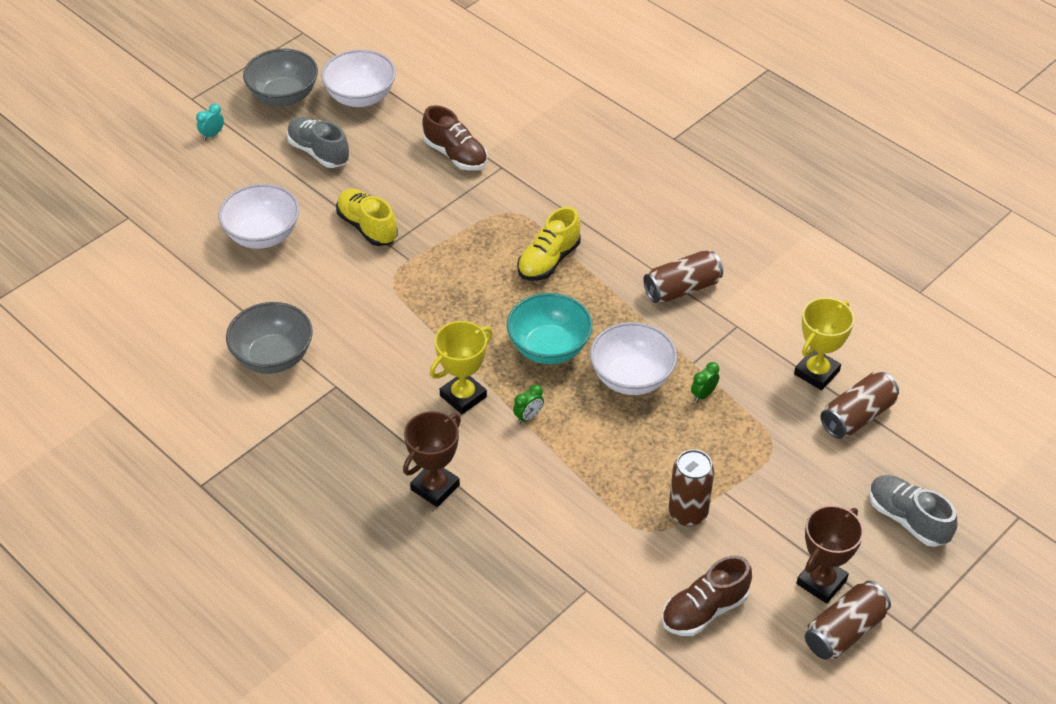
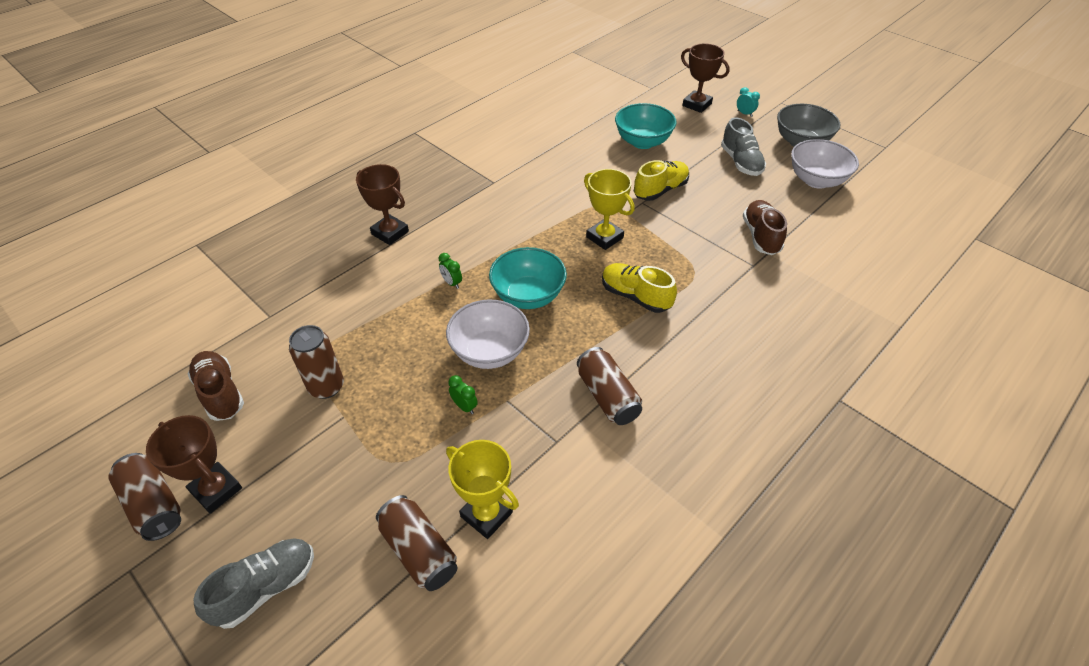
camera: 90 degrees right, 0 degrees up
(182, 176) = (697, 104): none -> brown trophy
(262, 235) = (642, 142): white bowl -> turquoise bowl
(273, 357) = (522, 153): grey bowl -> none
(319, 152) = (740, 162): grey shoe -> grey shoe turned 120 degrees clockwise
(455, 155) = (761, 236): brown shoe -> brown shoe turned 135 degrees clockwise
(463, 396) = (477, 245): yellow trophy -> yellow trophy (604, 237)

